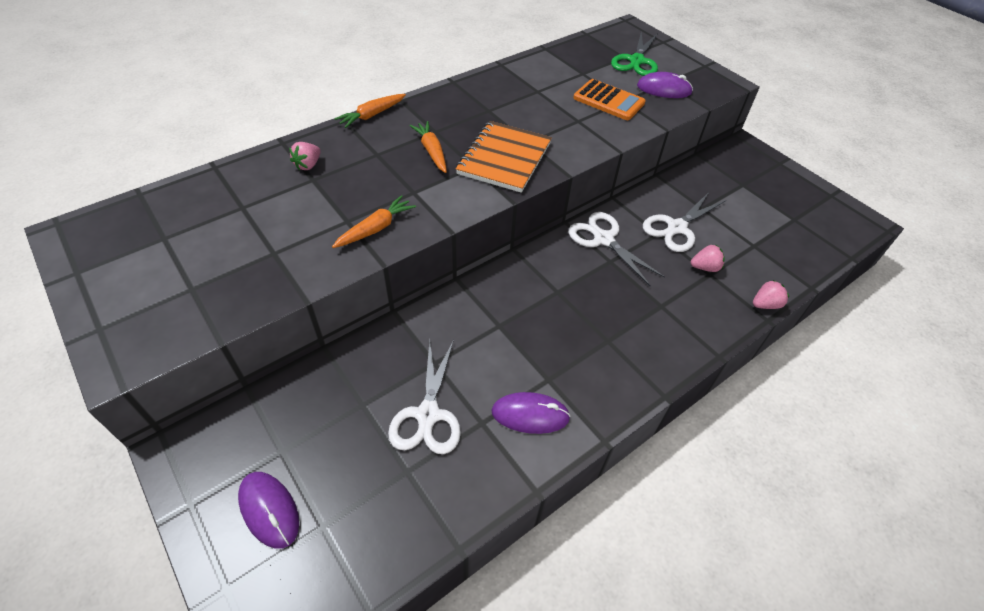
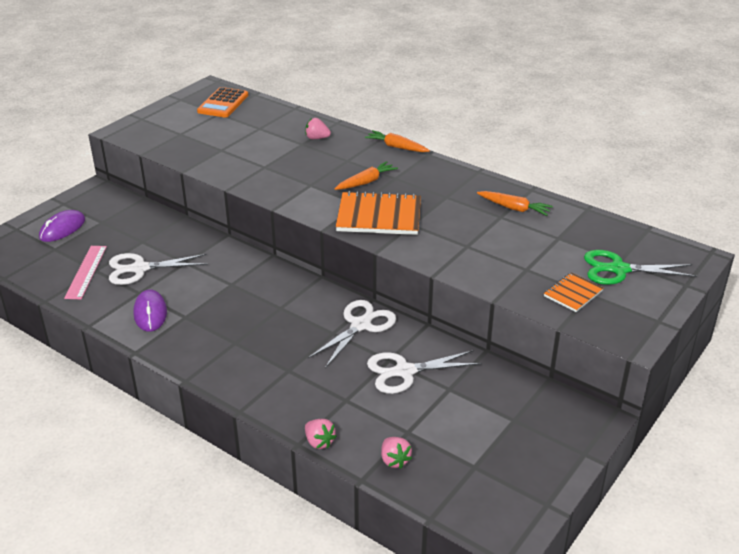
camera: 75 degrees right, 15 degrees down
(375, 228) = (261, 179): orange carrot -> orange carrot (514, 208)
(406, 483) = (86, 272): none -> pink ruler
(608, 101) = (518, 259): orange calculator -> orange calculator (223, 103)
(664, 89) = (573, 293): purple mouse -> orange notebook
(676, 228) = (404, 371): white scissors -> white scissors turned 45 degrees counterclockwise
(705, 267) = (353, 396): pink strawberry -> pink strawberry (394, 460)

